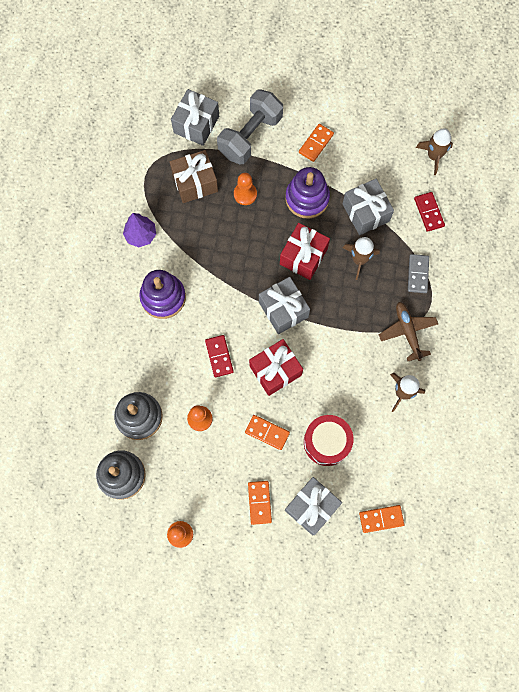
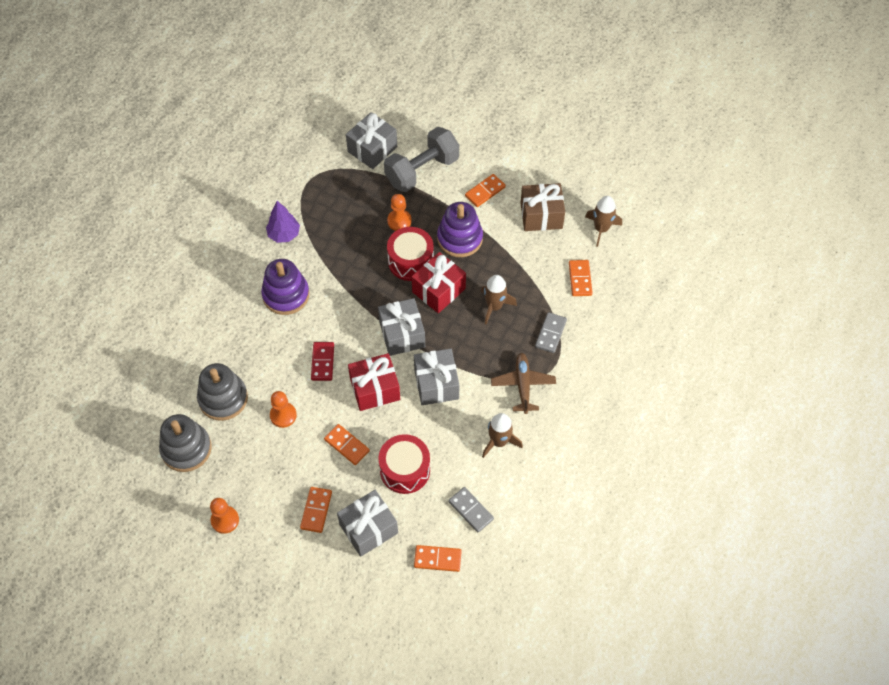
camera: 15 degrees right, 15 degrees down
(195, 183) = (353, 200): brown gift -> brown gift (541, 215)
(268, 233) = (410, 261): none -> red drum
(366, 212) = (515, 265): grey gift -> grey gift (436, 384)
(396, 465) = (470, 510): none -> grey domino
(429, 212) = (580, 279): red domino -> orange domino

